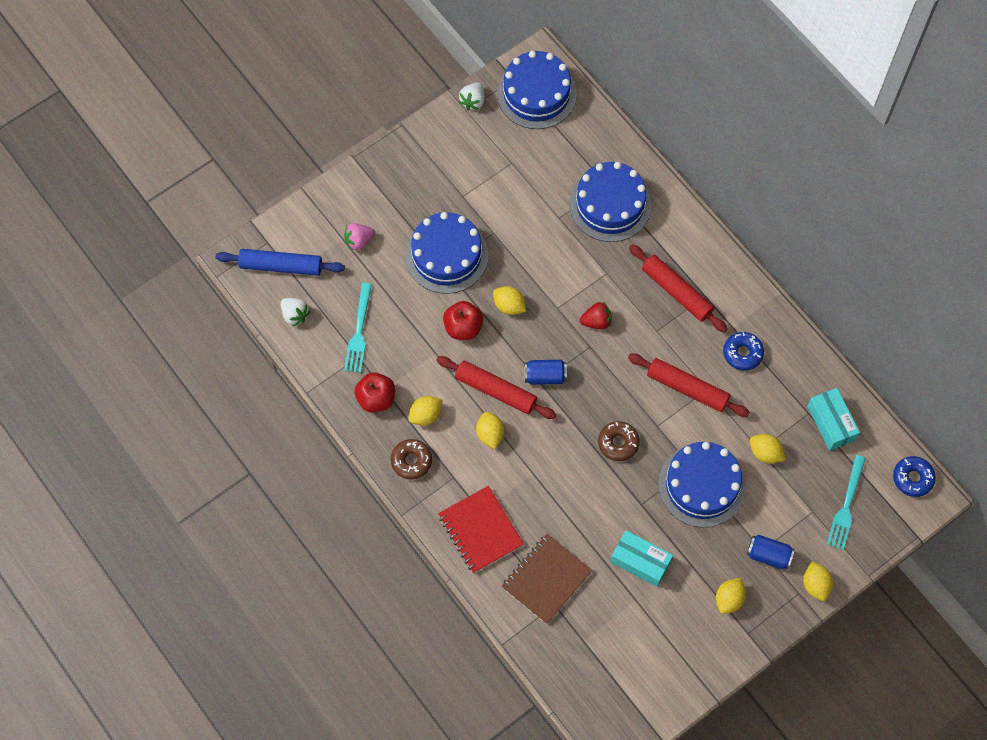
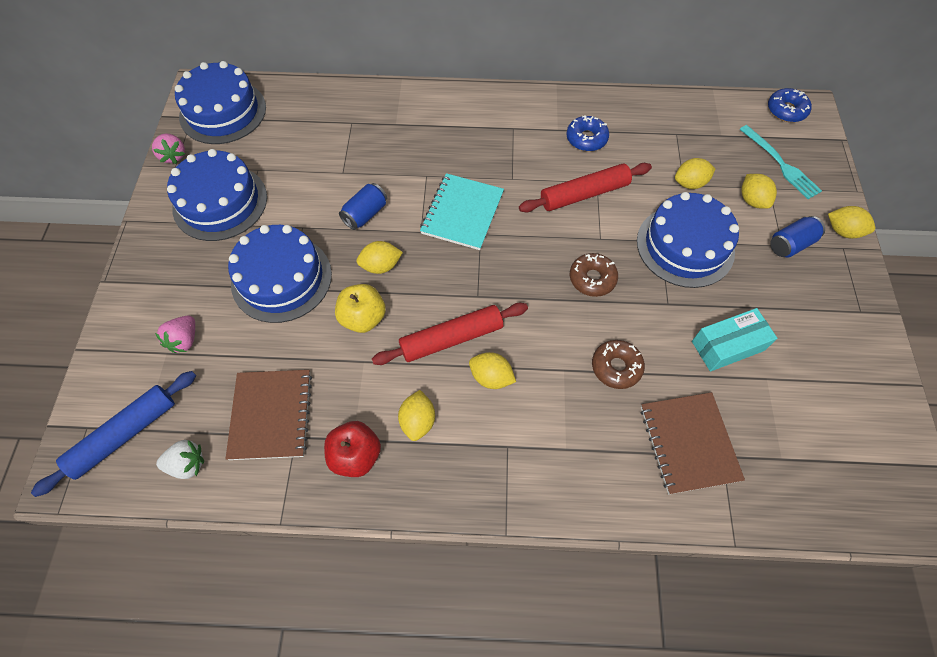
camera: 50 degrees left, 5 degrees down
(359, 332) = (271, 415): turquoise fork -> brown notebook
(411, 461) = (454, 475): brown donut -> brown donut (616, 367)
(463, 327) = (363, 318): red apple -> yellow apple
(473, 101) = (173, 156): white strawberry -> pink strawberry
(480, 530) = (586, 466): red notebook -> none
(545, 376) = (475, 288): blue can -> blue can (365, 214)
(596, 321) = (462, 213): red strawberry -> turquoise notebook
(610, 205) = (370, 132): blue cake -> blue cake (220, 202)
(676, 292) = (491, 142): red rolling pin -> none
(729, 599) = (816, 302): yellow lemon -> yellow lemon (752, 200)
(831, 423) = (697, 126): turquoise box -> none

